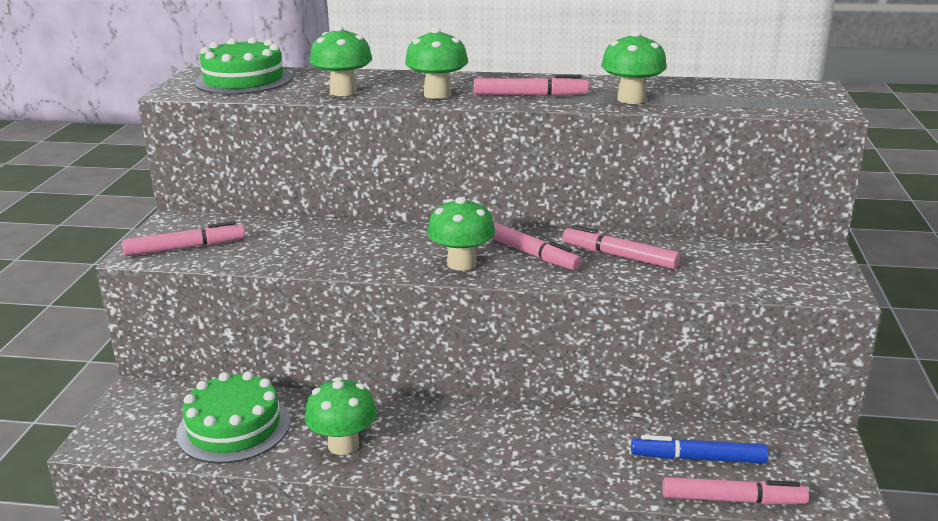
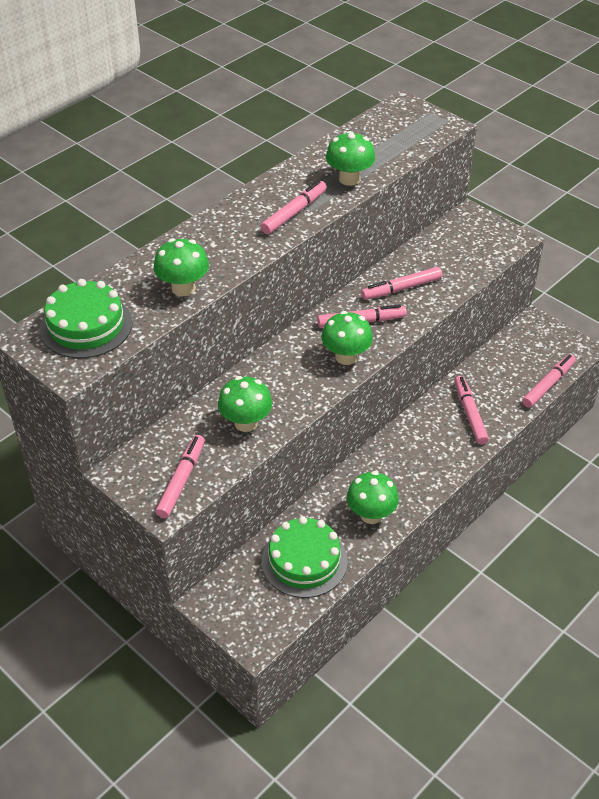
camera: 55 degrees left, 20 degrees up
(437, 94) = (243, 249): green mushroom -> green mushroom (246, 423)
(589, 454) = (469, 414): none -> pink marker
(698, 458) = (508, 376): blue marker -> none

